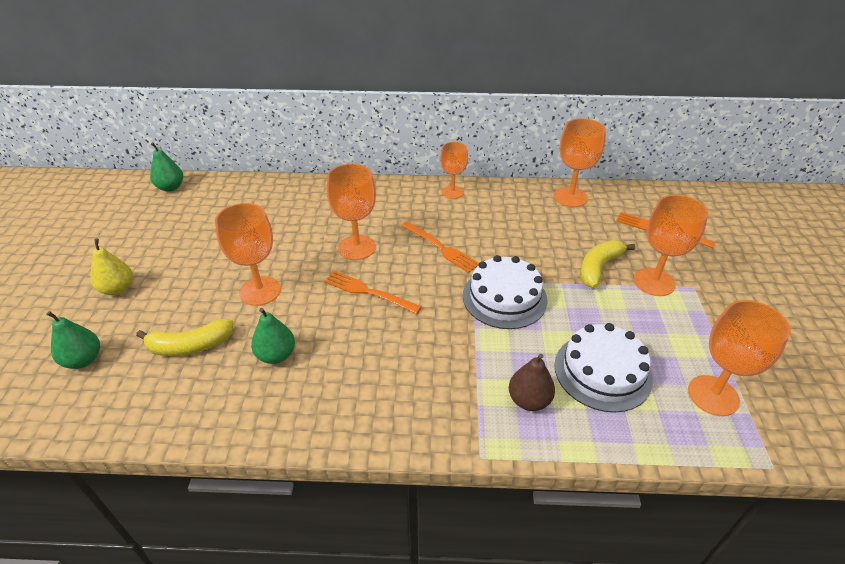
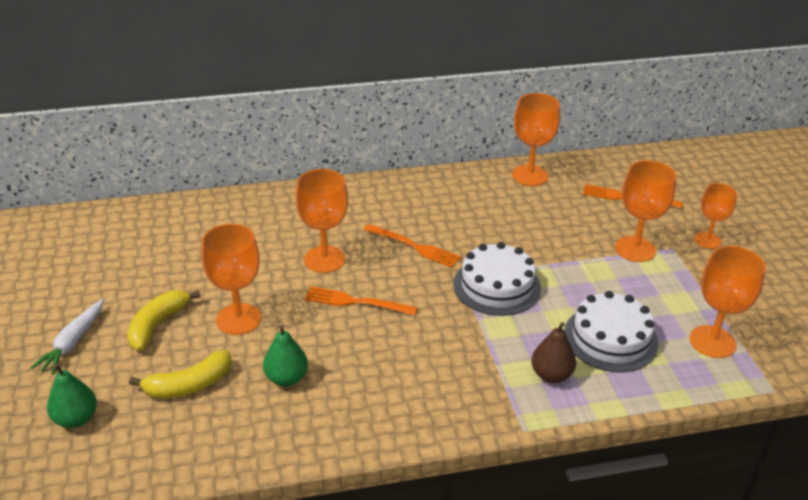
camera: 15 degrees left, 5 degrees down
(118, 289) = (73, 342): yellow pear -> white carrot
(170, 187) = (74, 223): green pear -> none
(452, 192) = (404, 186): orange goblet -> orange goblet (707, 240)
(598, 268) = (579, 243): yellow banana -> yellow banana (157, 325)

